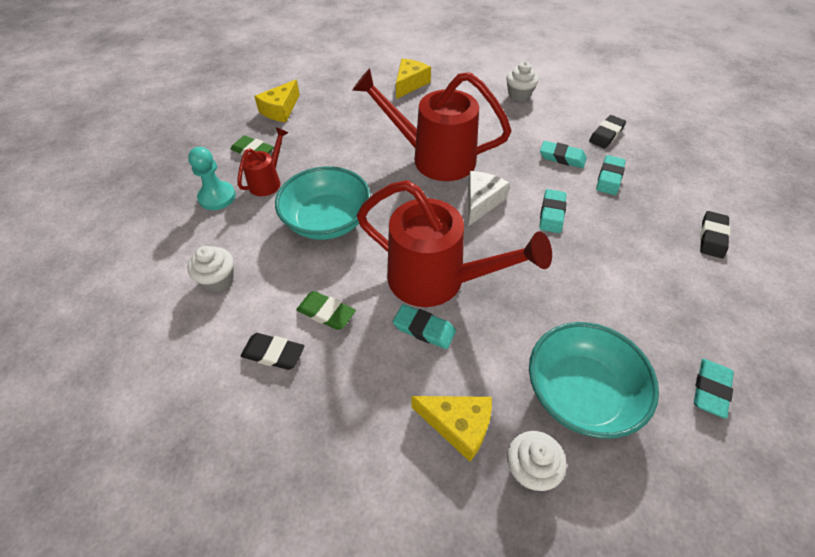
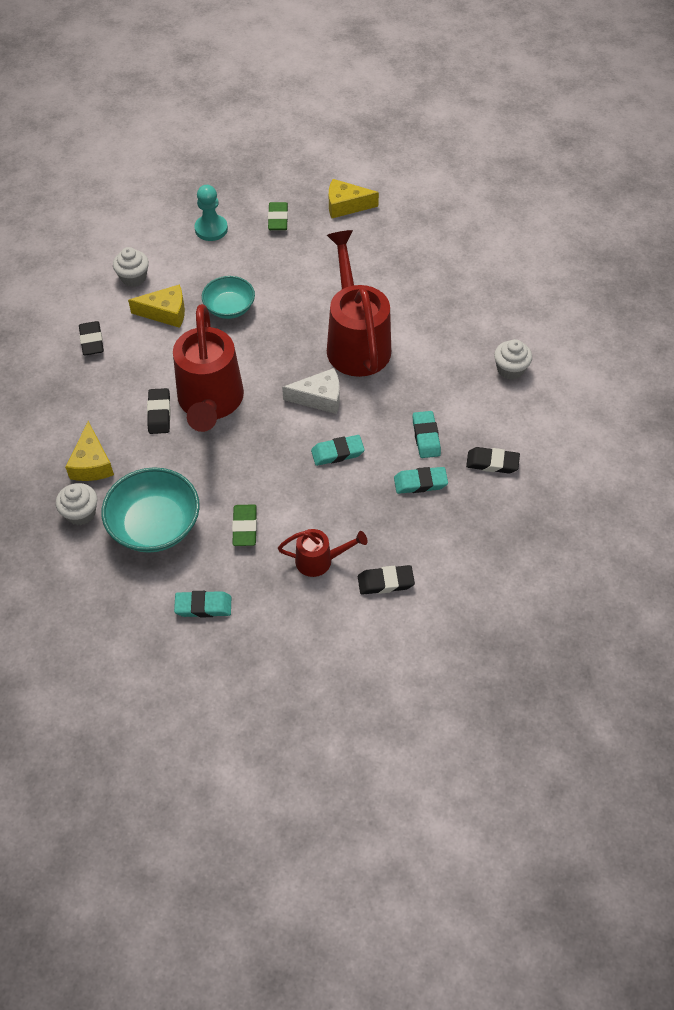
camera: 60 degrees right, 5 degrees up
(268, 181) = (248, 248): red watering can -> red watering can (319, 560)
(326, 313) = (141, 352): green eraser -> green eraser (245, 527)
(327, 221) = (229, 308): turquoise bowl -> turquoise bowl, size x0.63
(410, 84) = (459, 276): yellow cheese -> yellow cheese (165, 312)
(424, 329) = (159, 413): turquoise eraser -> black eraser

